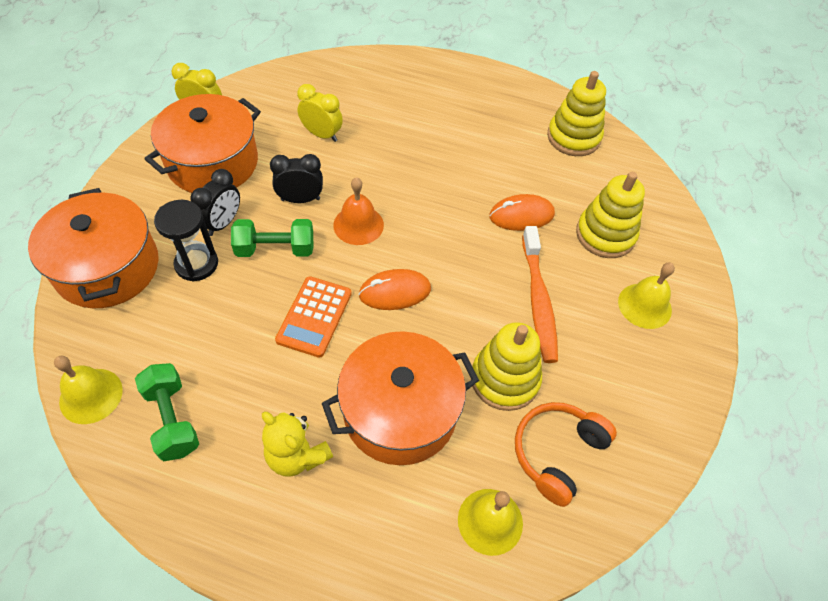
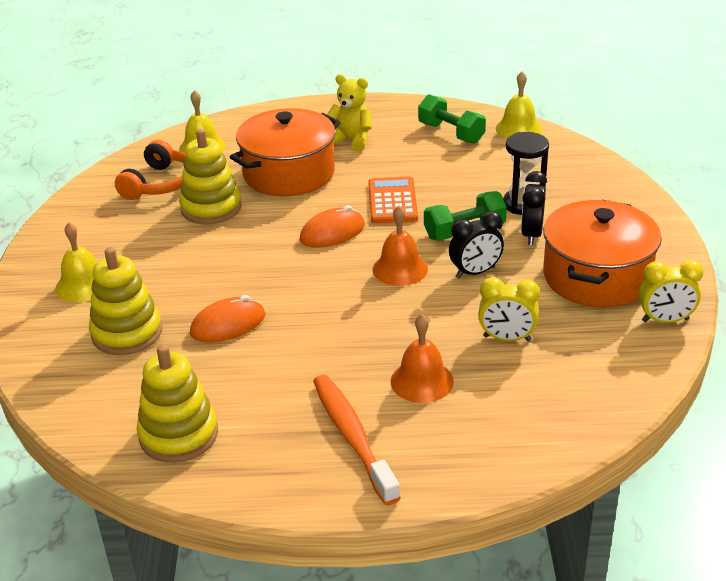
camera: 165 degrees right, 20 degrees down
(107, 267) = (594, 183): orange pot -> none
(400, 123) = (422, 381): none -> orange bell
(538, 301) = (192, 261): orange toothbrush -> orange toothbrush (352, 436)

